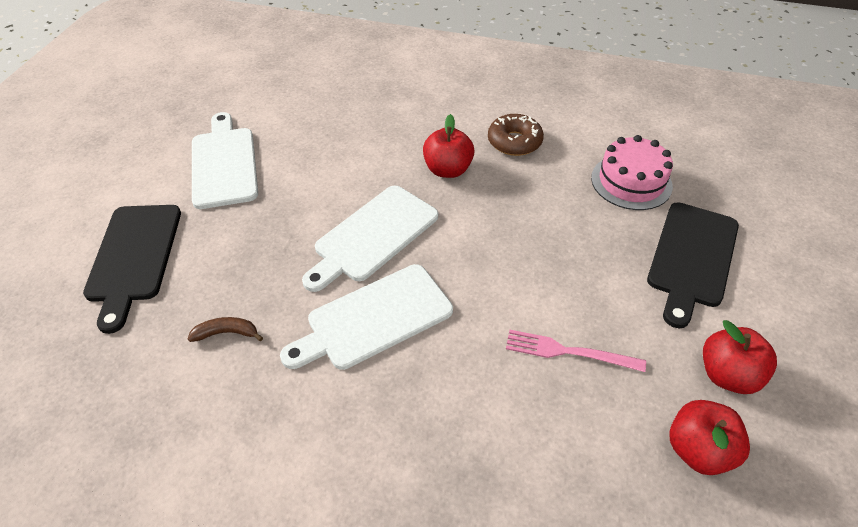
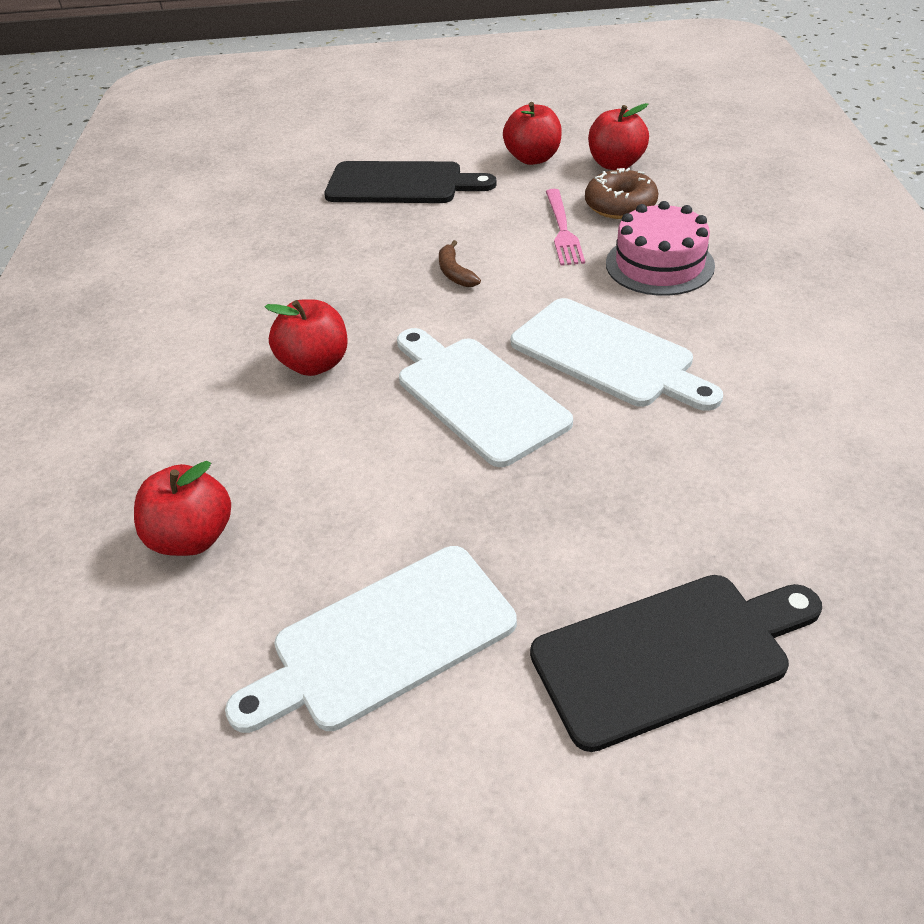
camera: 105 degrees left, 5 degrees down
(227, 333) = (718, 471): brown banana -> brown banana (455, 273)
(332, 113) = (192, 538): none -> red apple
(373, 236) = (477, 395): white cutting board -> white cutting board turned 150 degrees counterclockwise
(514, 142) = (235, 320): brown donut -> brown donut (620, 205)
(631, 182) = (293, 227): pink cake -> pink cake (659, 264)

